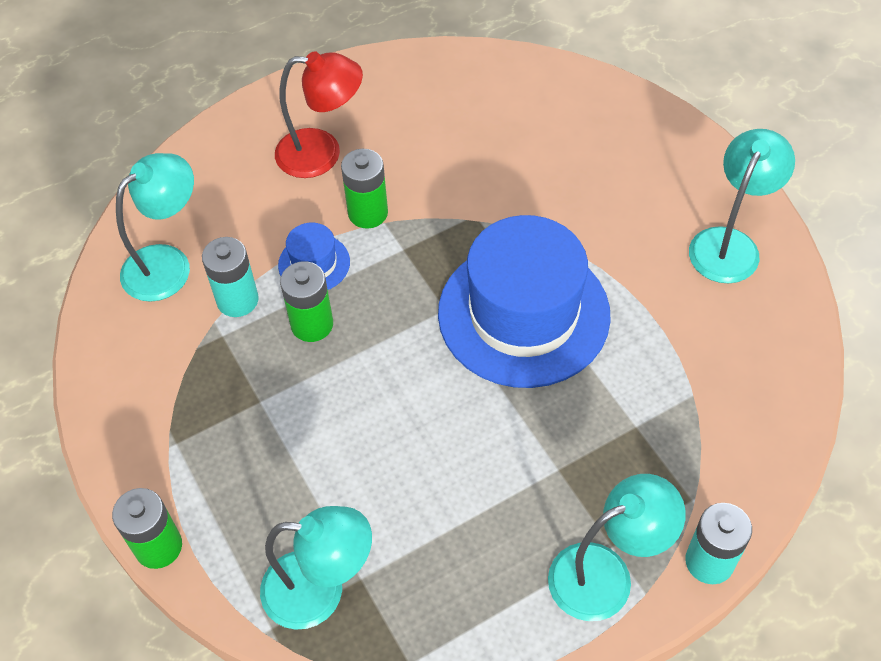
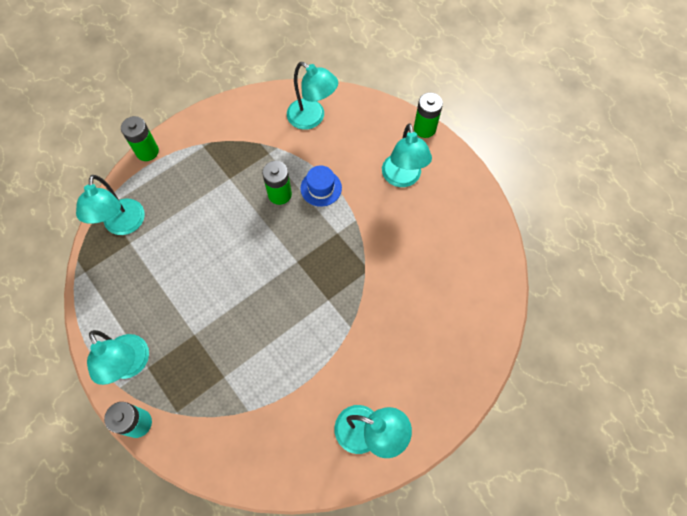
camera: 80 degrees right, 10 degrees up
(237, 300) = (292, 155): turquoise battery -> none
(322, 154) = (402, 178): red lamp -> turquoise lamp
(368, 213) = (361, 210): green battery -> green battery (424, 128)
(523, 314) = (298, 305): blue hat -> none

